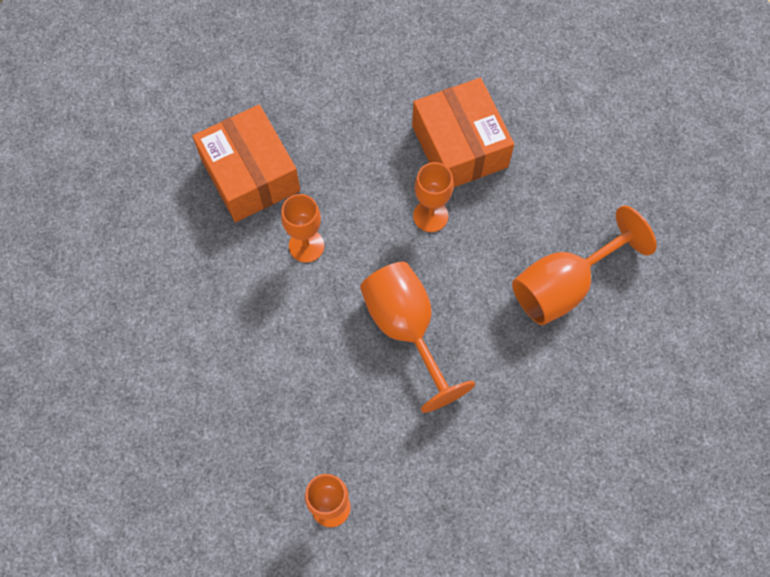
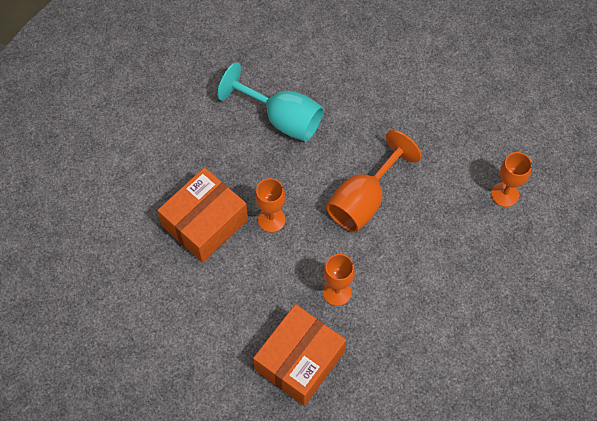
camera: 115 degrees left, 5 degrees down
(564, 285) = (282, 119): orange goblet -> turquoise goblet

